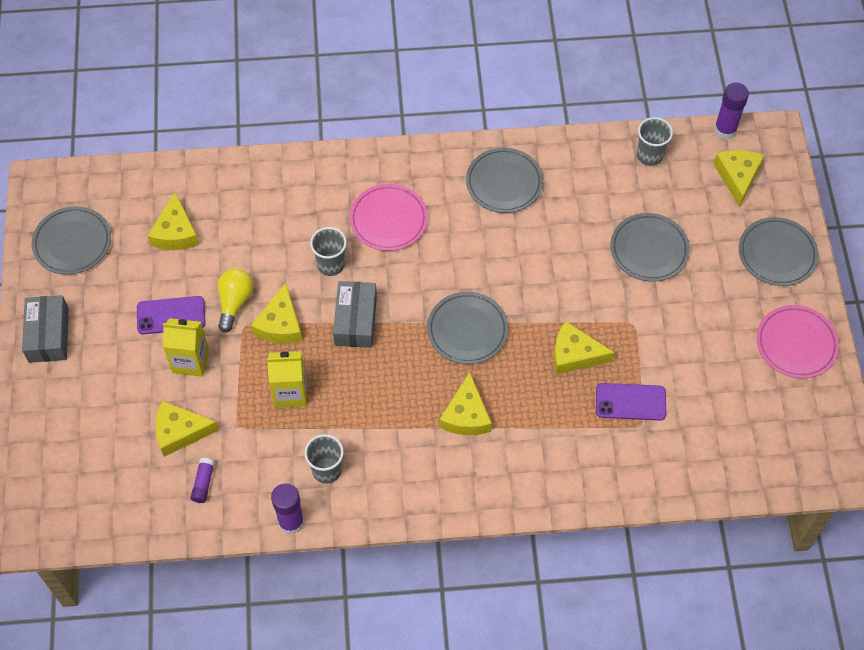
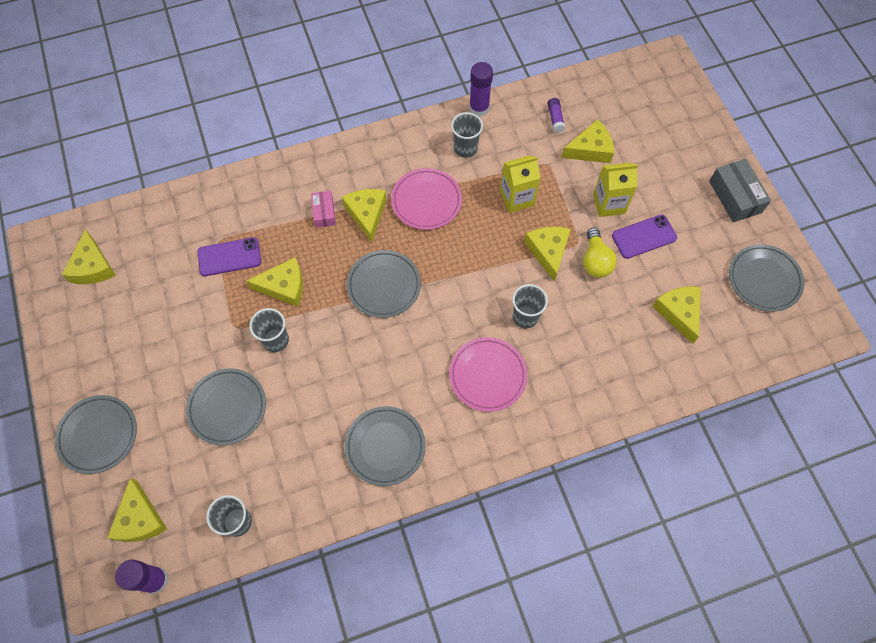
camera: 165 degrees right, 5 degrees up
(355, 320) = (484, 270): grey box -> none
(514, 429) = (324, 212): none -> pink box
(592, 301) = (275, 340): none -> grey cup
(786, 428) = (92, 266): none -> yellow cheese
(796, 344) = (81, 345): pink plate -> pink plate (426, 201)

